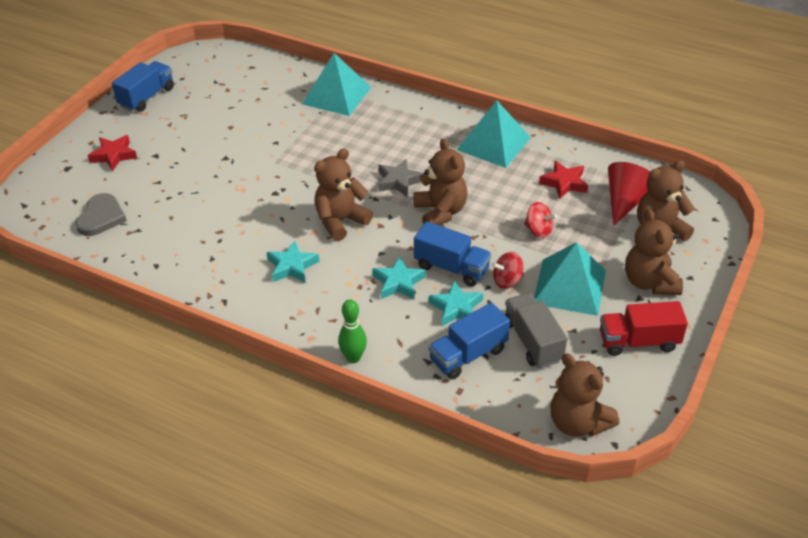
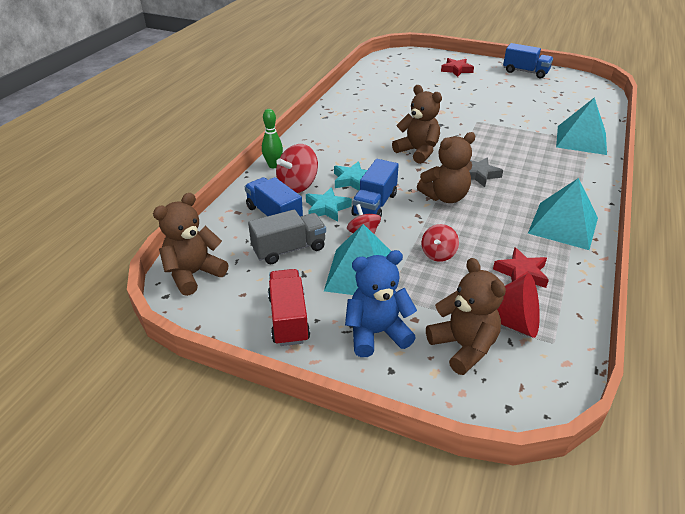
camera: 85 degrees right, 5 degrees down
(101, 217) = (395, 74): grey heart -> none
(292, 266) = (363, 136): turquoise star -> none
(406, 333) = (298, 186): none -> red spinning top
(649, 282) = (376, 333): brown teddy bear -> blue teddy bear

